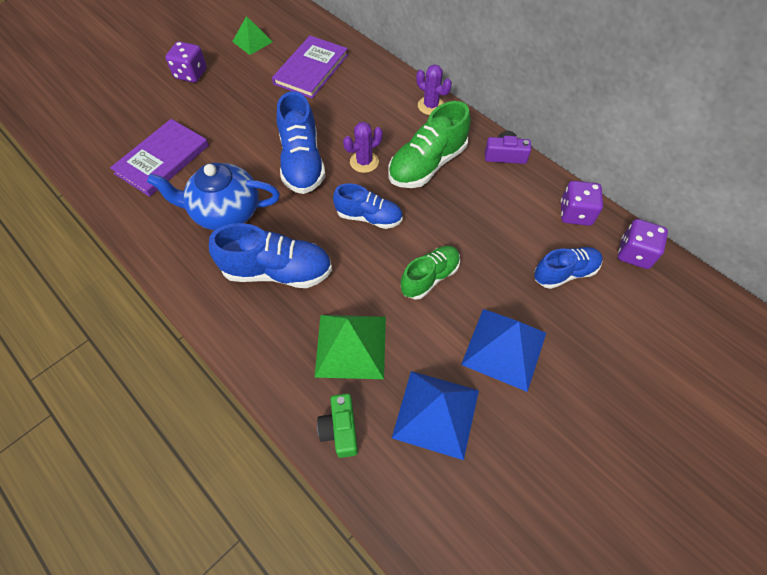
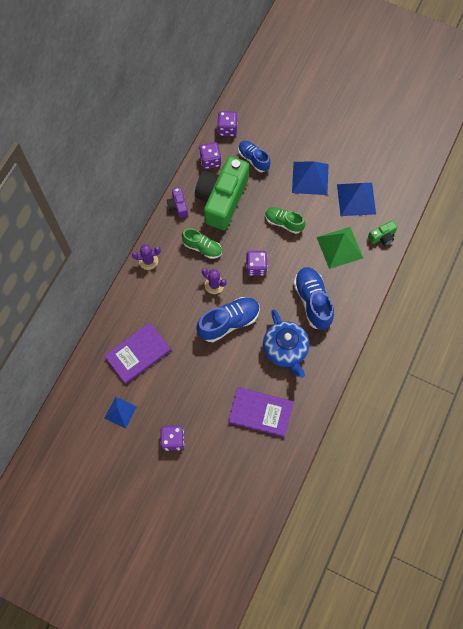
camera: 110 degrees left, 10 degrees up
(252, 41) = (120, 412): green pyramid -> blue pyramid
(311, 69) = (138, 354): purple book -> purple book turned 45 degrees counterclockwise
(369, 217) = (256, 267): blue shoe -> purple dice
(427, 164) = (202, 248): green shoe -> green shoe, size x0.65
(431, 106) = (148, 261): purple cactus -> purple cactus turned 60 degrees clockwise
(500, 209) = (222, 199): none -> green camera

